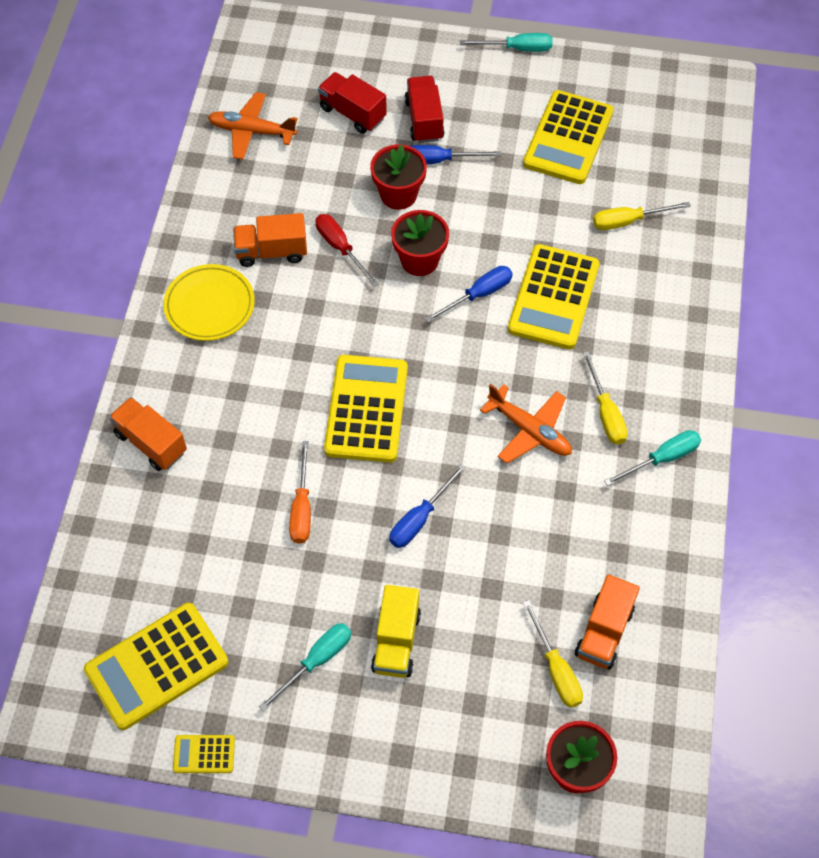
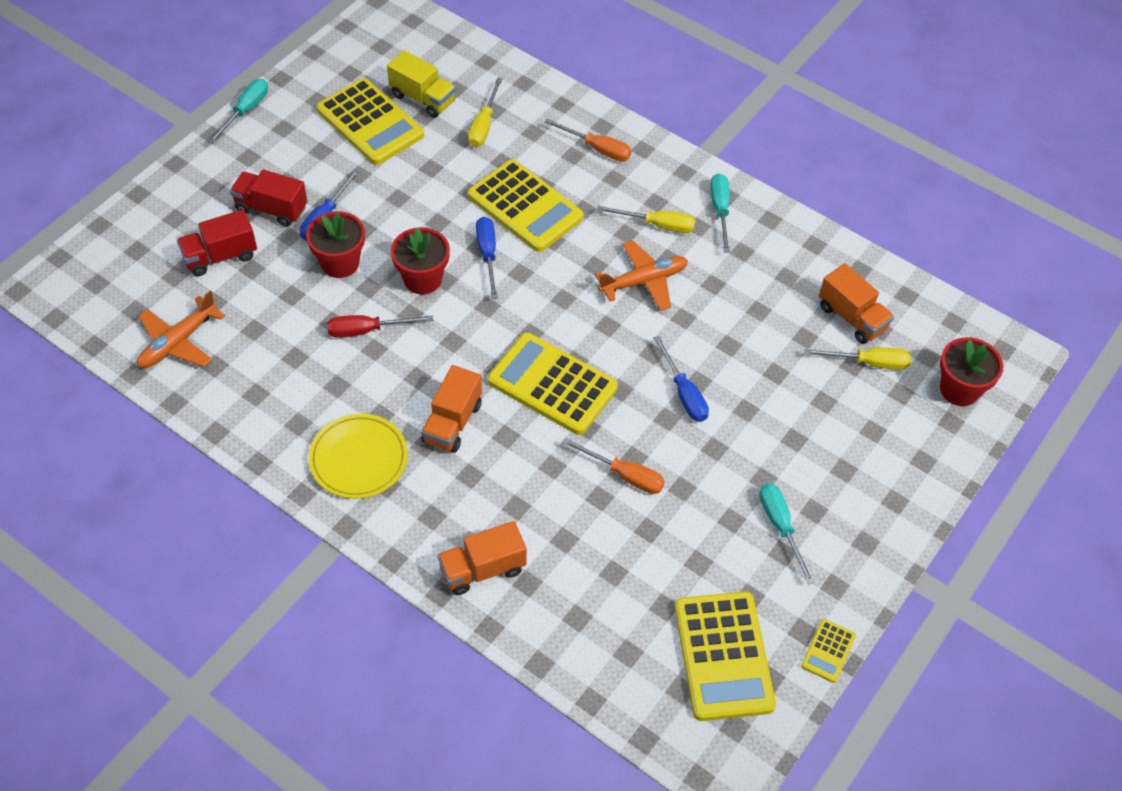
camera: 65 degrees left, 5 degrees down
(271, 252) = (332, 384): orange truck -> orange truck (452, 423)
(396, 641) = (790, 460): yellow truck -> yellow truck (423, 98)
(666, 322) = (597, 149): none -> orange screwdriver

